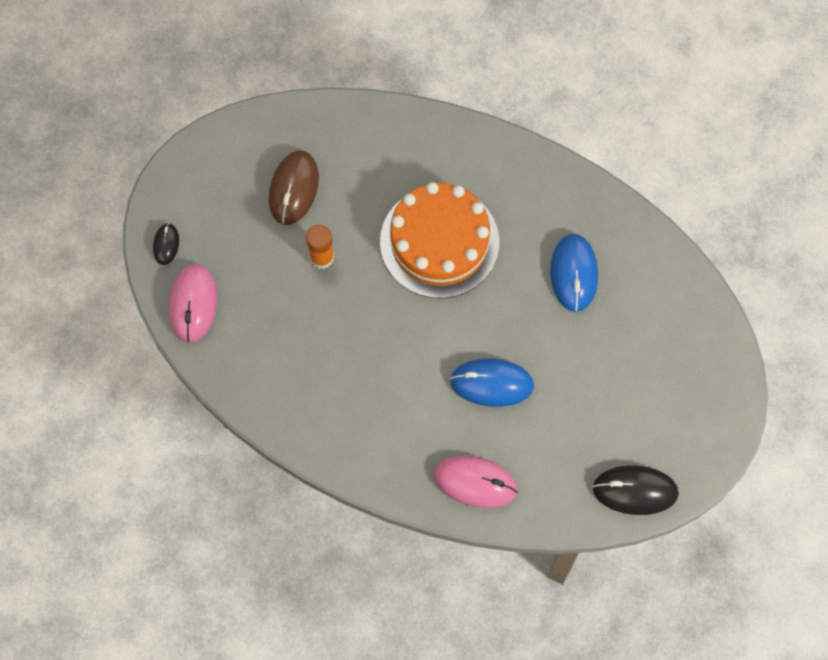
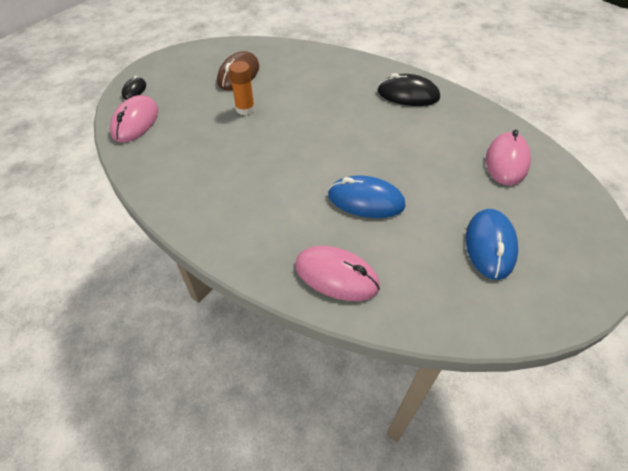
camera: 10 degrees right, 20 degrees down
(439, 242) = (338, 111): orange cake -> none
(574, 273) = (445, 140): blue mouse -> blue mouse (490, 245)
(635, 491) = (508, 309): black mouse -> black mouse (408, 95)
(643, 298) = (506, 161): none -> pink mouse

